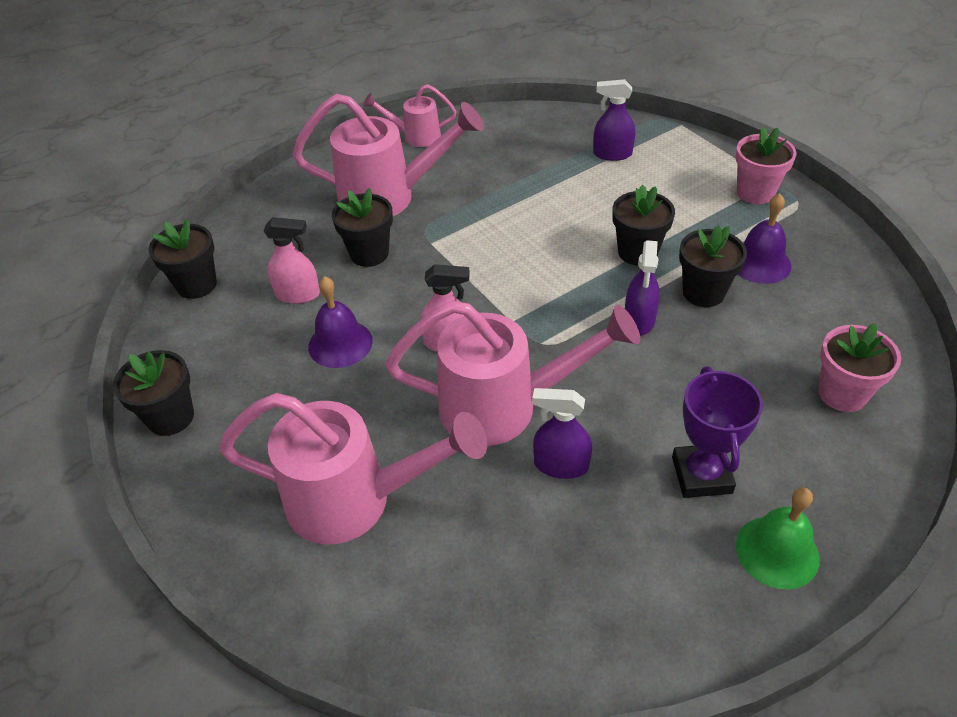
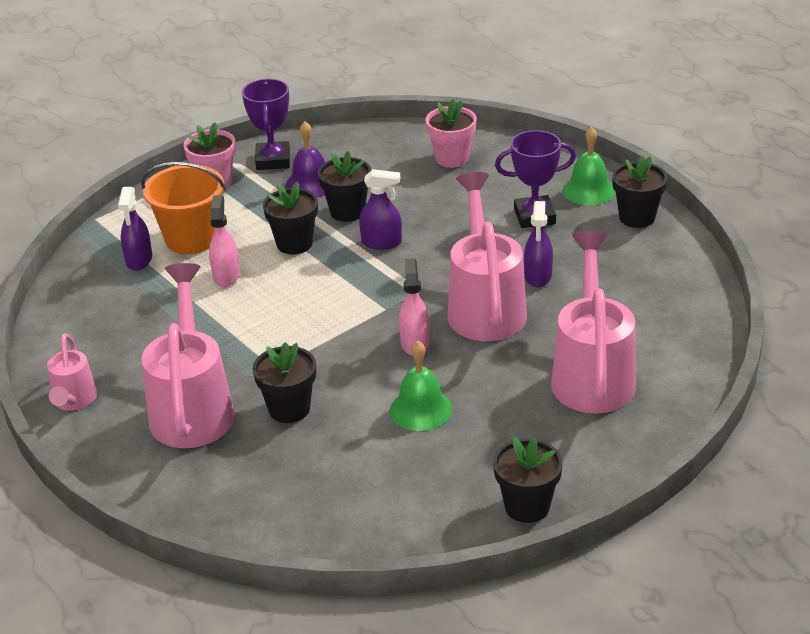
camera: 95 degrees left, 10 degrees down
(196, 285) = (337, 535): black flower pot -> black flower pot (637, 217)
(298, 294) = (352, 451): pink spray bottle -> pink spray bottle (226, 276)
(340, 343) = (421, 409): purple bell -> green bell
(647, 183) = (191, 238): none -> orange bucket
(807, 232) = (273, 160): none -> purple trophy

